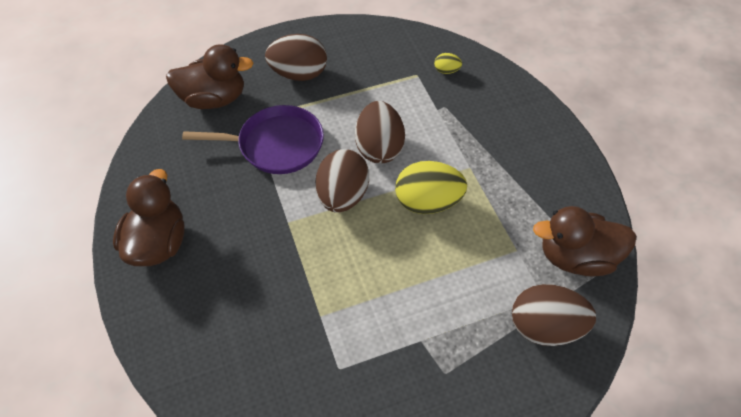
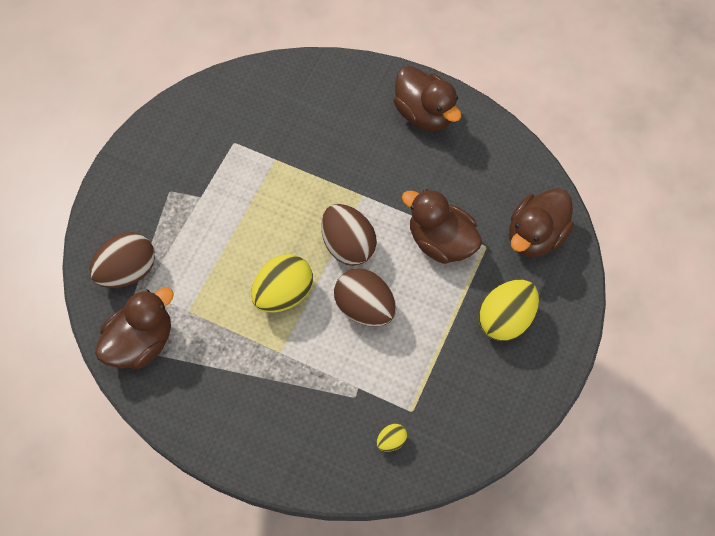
camera: 135 degrees right, 10 degrees up
(276, 145) = (440, 241): purple pan -> brown duck
(299, 74) = (505, 318): brown egg -> yellow egg

